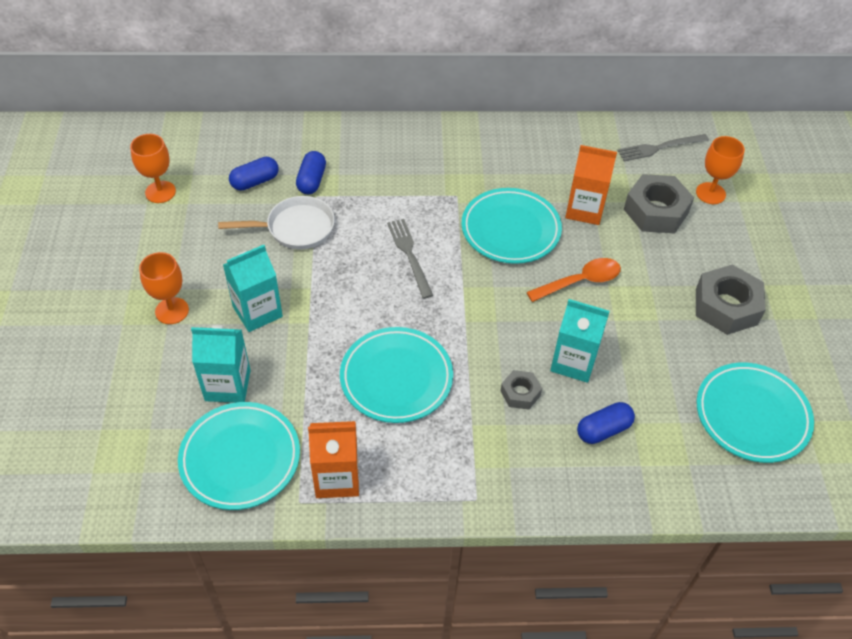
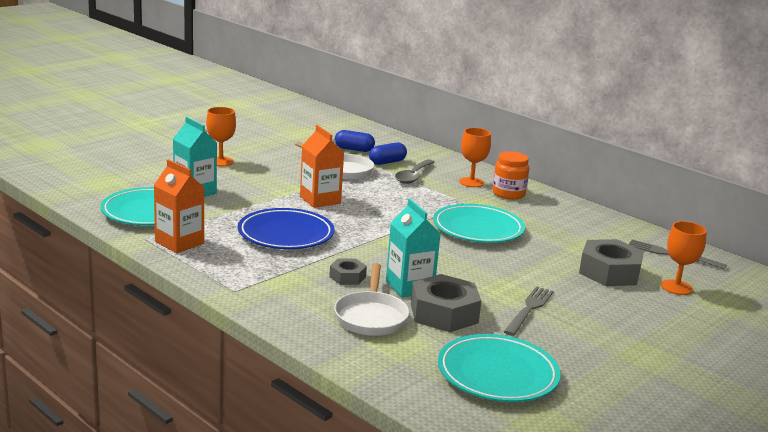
camera: 45 degrees right, 30 degrees down
(160, 192) = (296, 131): orange goblet -> orange goblet (471, 182)
(257, 311) = (261, 181): turquoise carton -> none
(362, 187) = (413, 176): none -> grey spoon
(396, 378) = (286, 234): turquoise plate -> blue plate
(409, 255) = (389, 206): grey fork -> grey fork (529, 309)
(463, 152) = (508, 194): none -> orange jar
(580, 281) = (484, 266): orange spoon -> none
(584, 209) = (551, 247): orange carton -> orange carton (320, 200)
(603, 430) = (371, 317): blue capsule -> white pan
(726, 306) = (581, 329): grey nut -> grey nut (444, 313)

